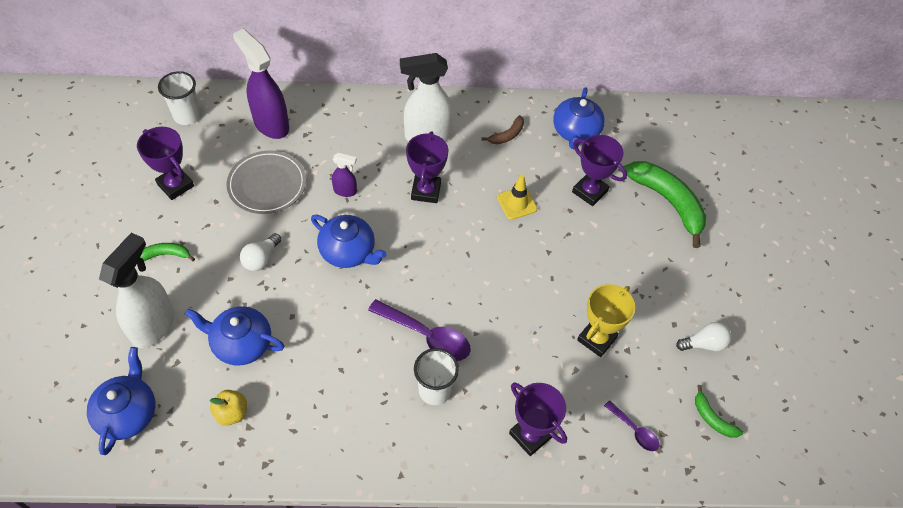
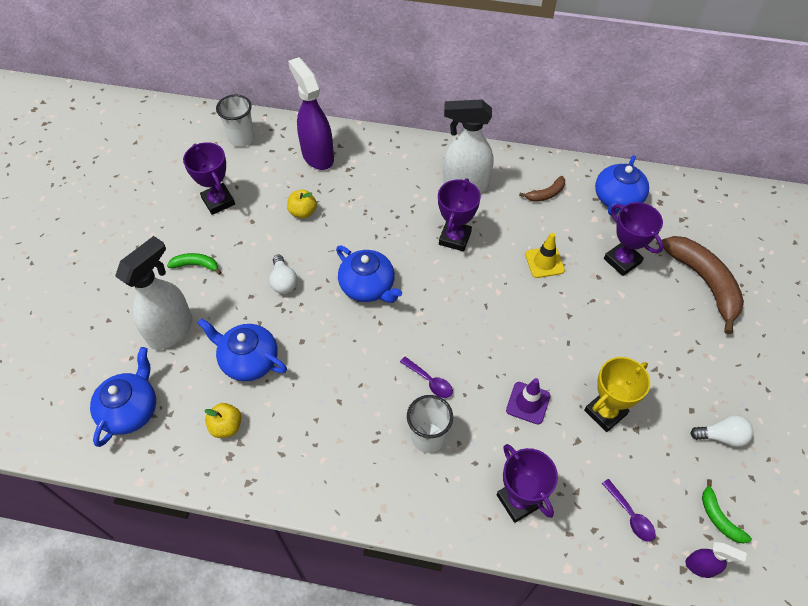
camera: 15 degrees right, 0 degrees up
(261, 258) = (283, 281): white light bulb -> white light bulb turned 60 degrees counterclockwise
(267, 185) = (303, 212): grey plate -> yellow apple
(345, 191) = (376, 228): purple spray bottle -> purple spray bottle (700, 567)
(426, 336) = (430, 381): purple spoon -> purple spoon, size x0.56
(524, 341) = (528, 403): none -> purple traffic cone
(668, 202) = (704, 282): green banana -> brown banana

